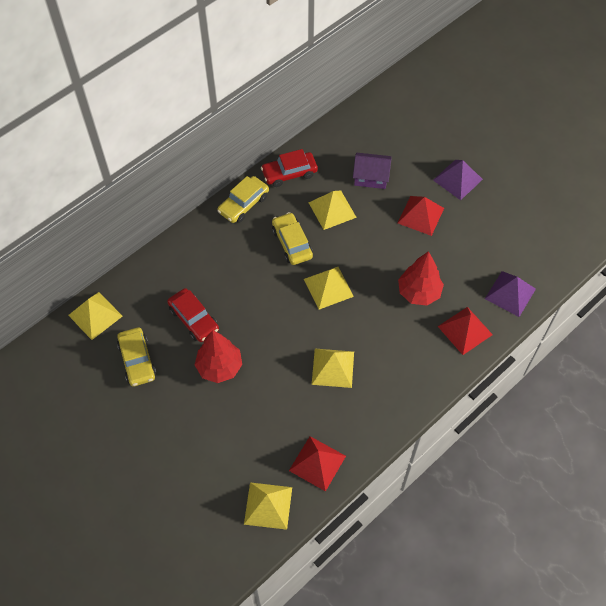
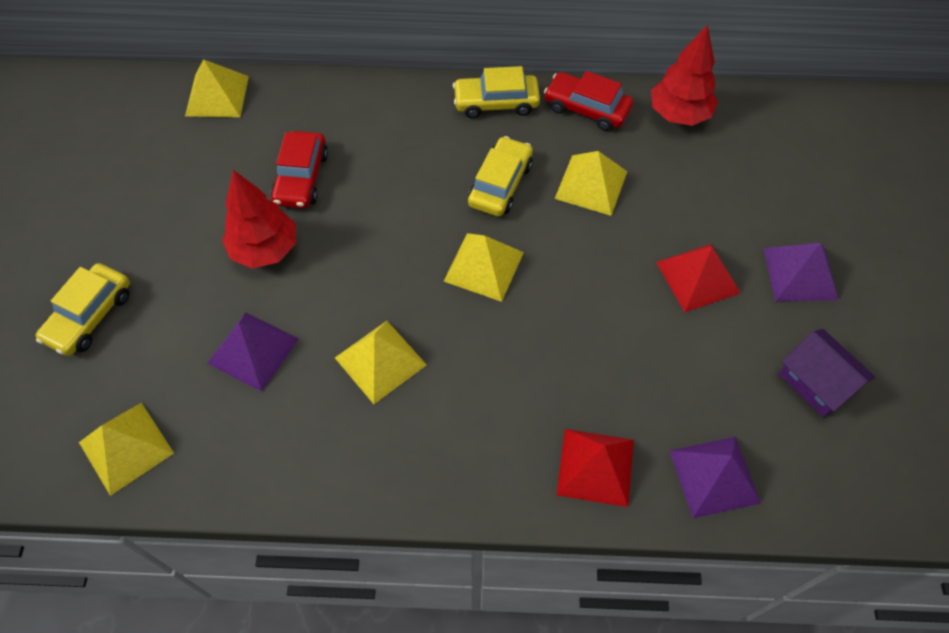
camera: 45 degrees right, 0 degrees up
(137, 360) = (198, 172): yellow car -> yellow car (90, 316)
(272, 414) = (253, 350): none -> purple pyramid
(317, 463) = (232, 454): red pyramid -> none
(371, 177) = (683, 184): purple house -> purple house (816, 382)
(419, 292) = (588, 366): red tree -> red tree (679, 114)

